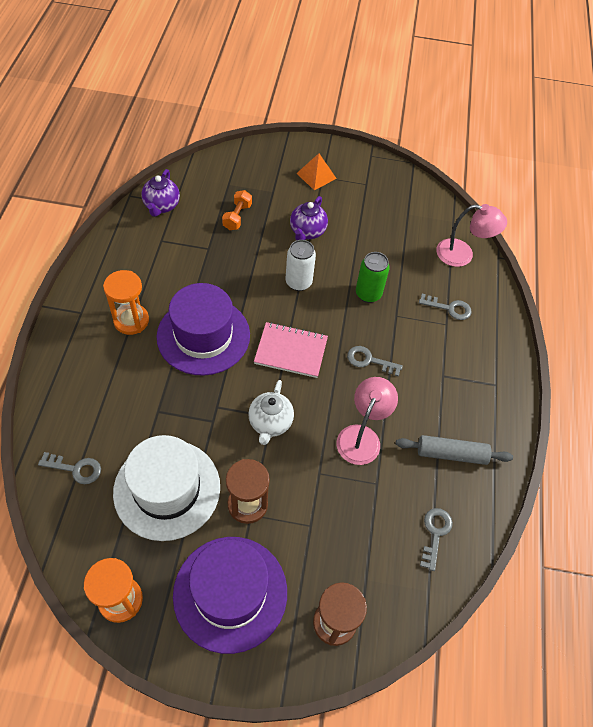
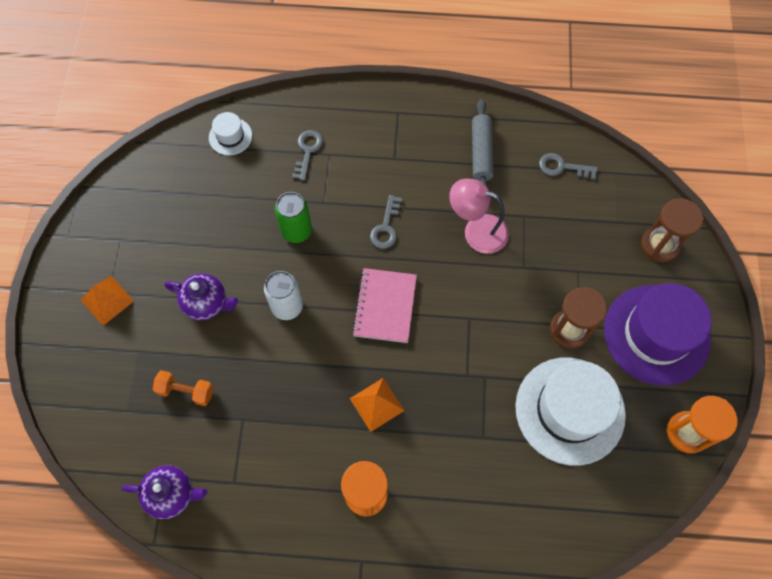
camera: 90 degrees left, 10 degrees up
(76, 469) = (567, 511): grey key -> none
(203, 336) = (377, 404): purple hat -> orange pyramid
(270, 423) = (477, 318): white teapot -> none
(462, 255) = (230, 136): pink lamp -> white hat

